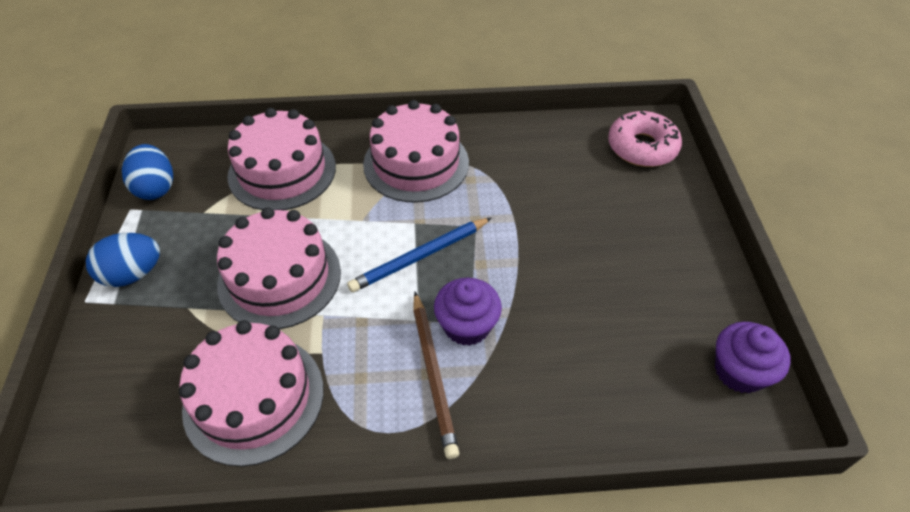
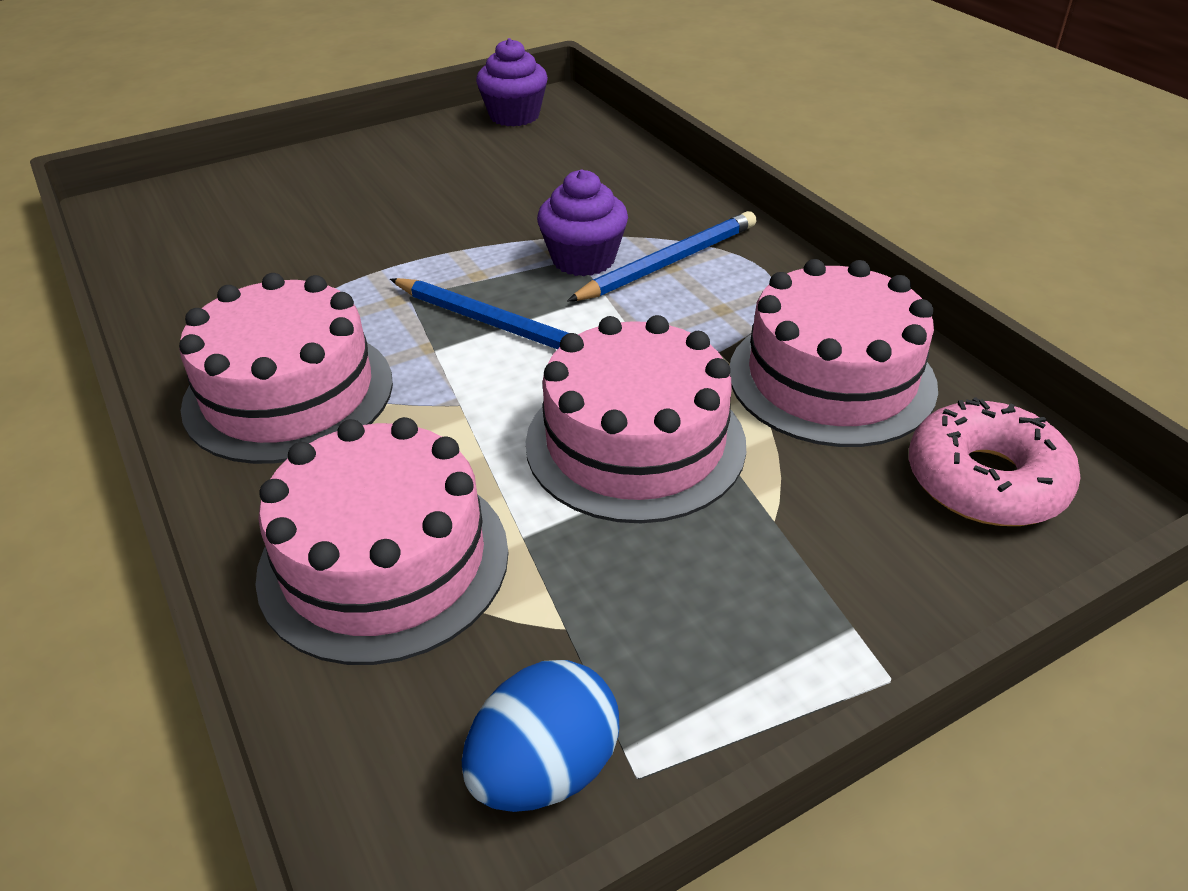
camera: 115 degrees left, 10 degrees down
(133, 274) = (779, 642): blue egg -> none
(433, 374) = (668, 263): brown pencil -> blue pencil
(642, 147) = (177, 208): pink donut -> pink donut (985, 480)

